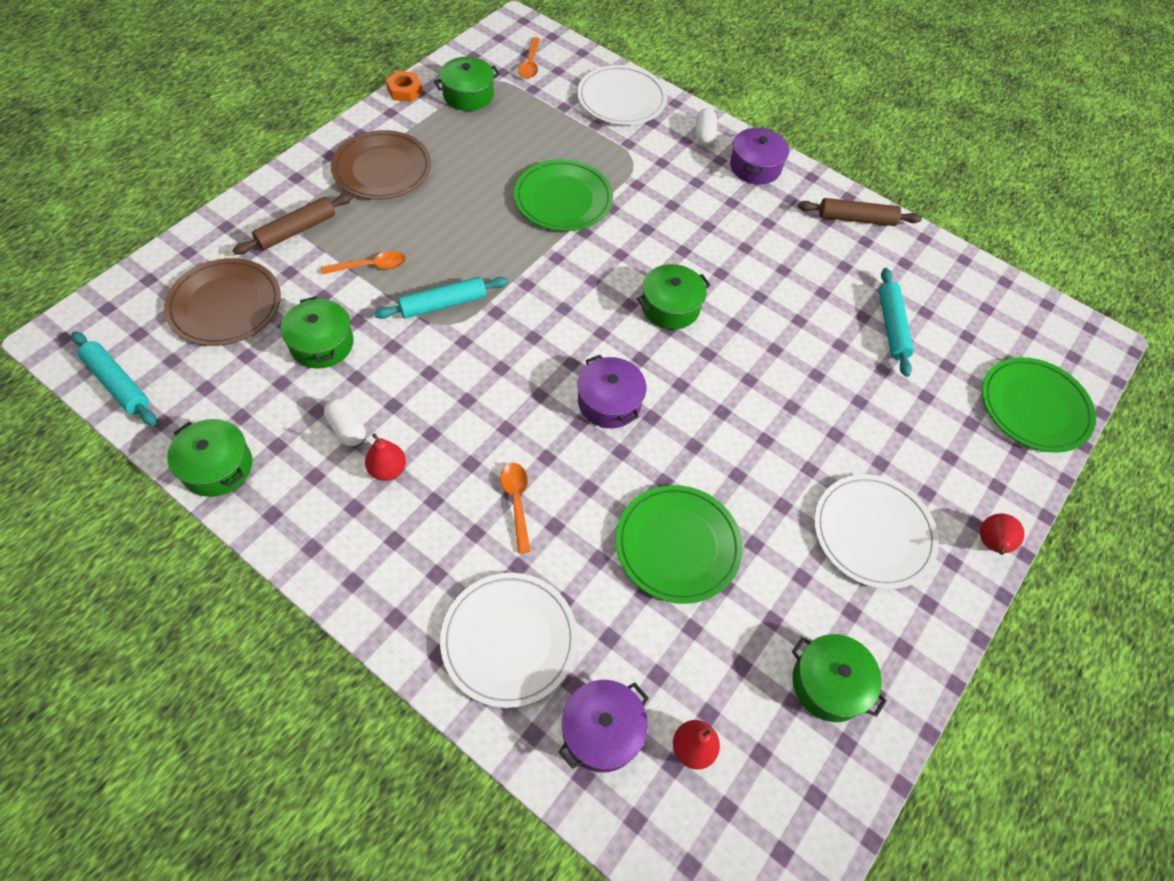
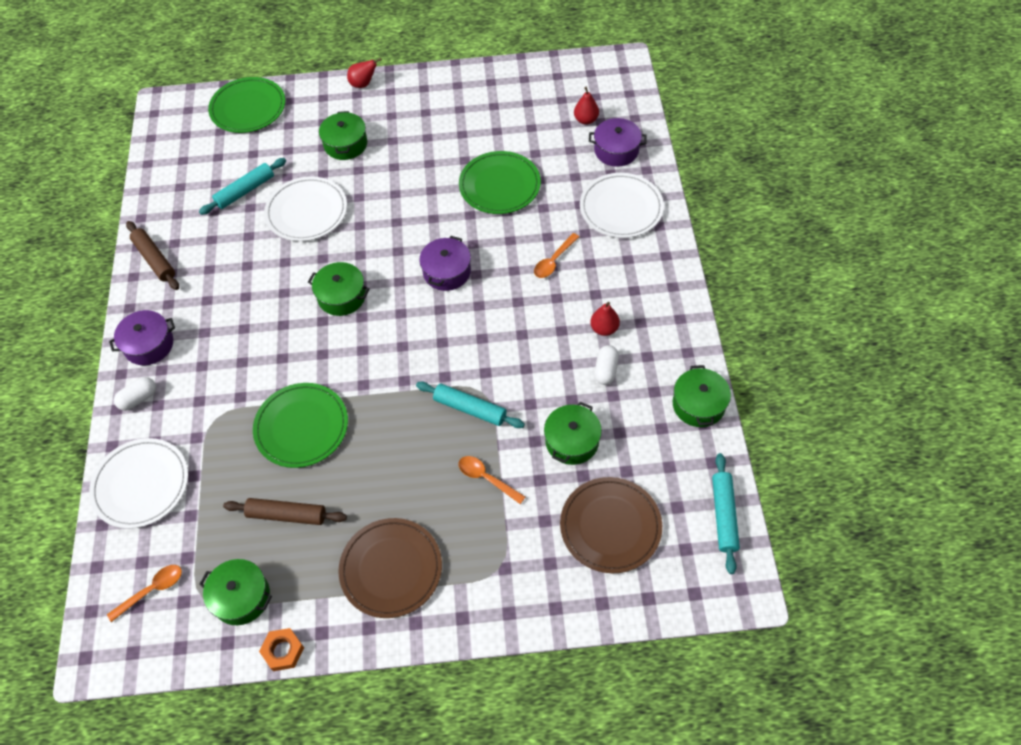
camera: 125 degrees left, 0 degrees up
(296, 230) = (508, 557): brown rolling pin -> brown rolling pin (287, 515)
(829, 683) = (504, 97): green pot -> green pot (345, 144)
(873, 533) = (406, 124): white plate -> white plate (306, 211)

